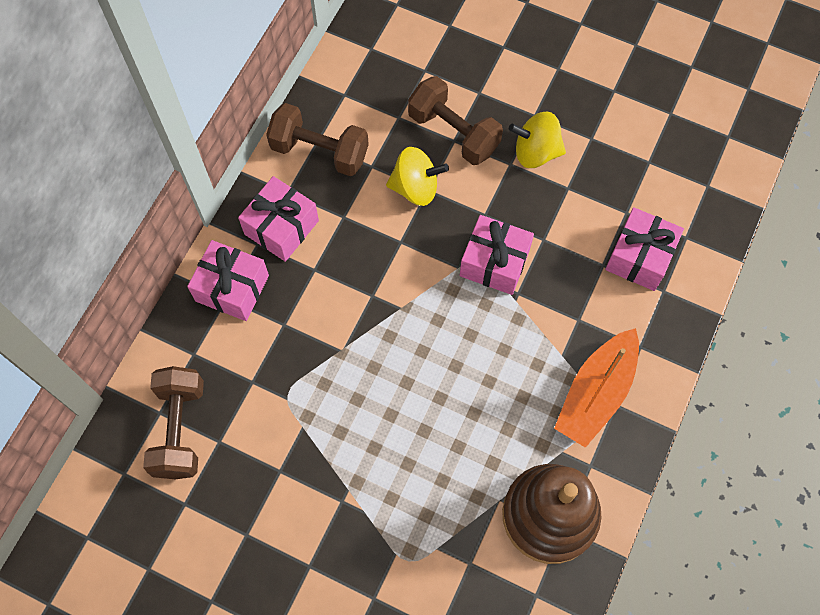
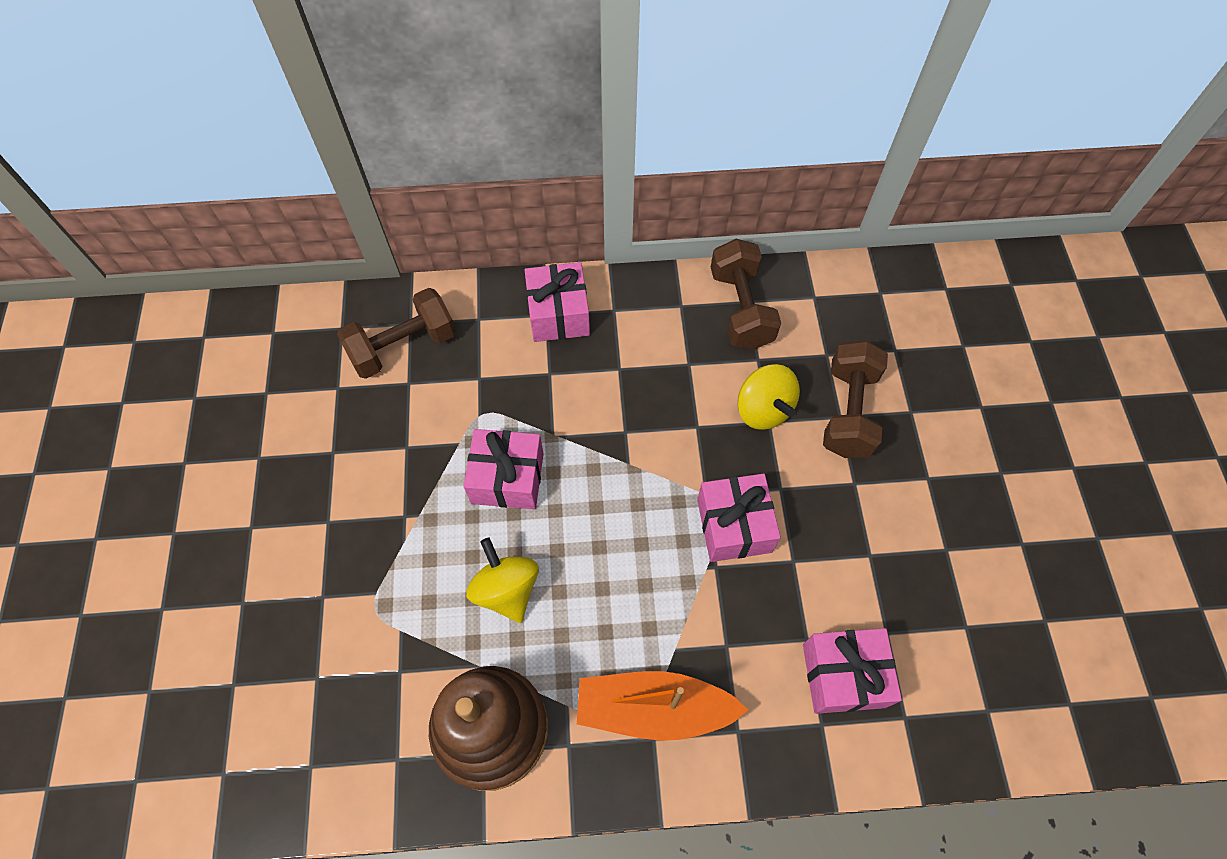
camera: 60 degrees right, 5 degrees down
(281, 227) = (643, 320): pink gift -> pink gift (507, 478)
(535, 152) = (886, 501): yellow spinning top -> yellow spinning top (506, 590)

